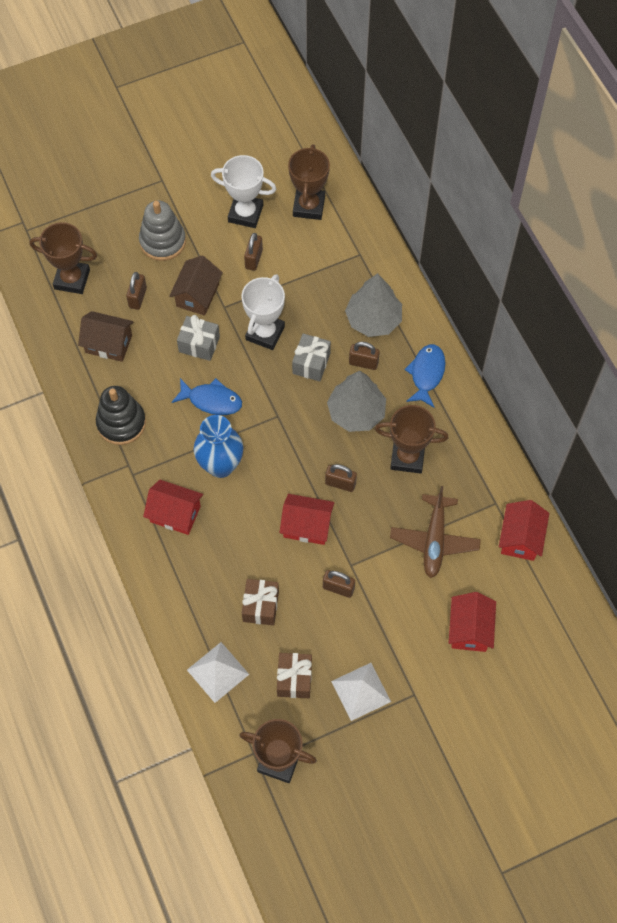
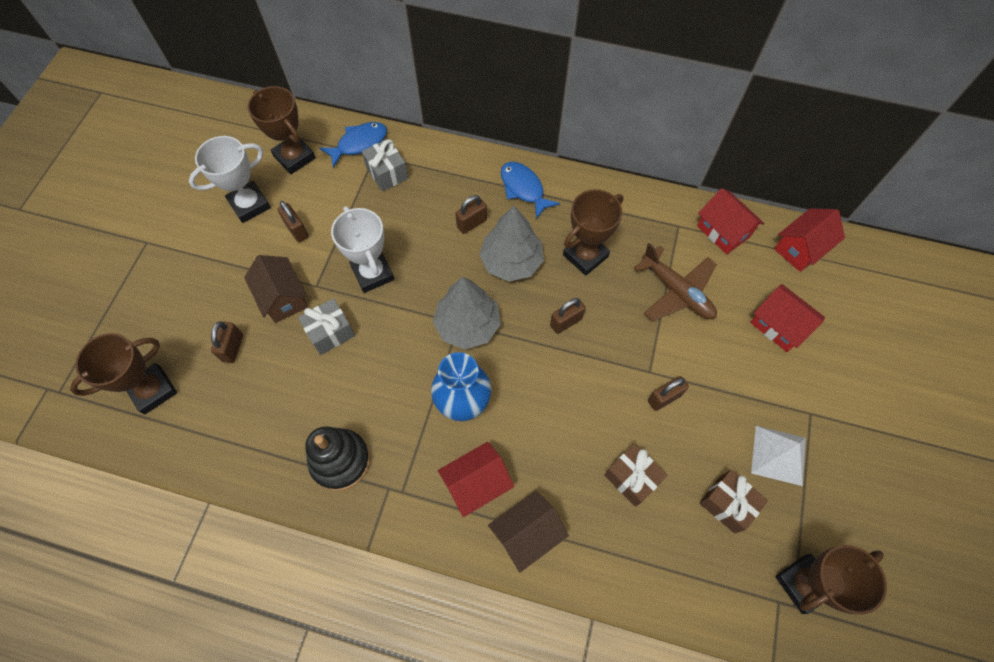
camera: 50 degrees left, 0 degrees up
(108, 344) = (250, 409): brown house -> brown house (526, 533)
(138, 298) = (233, 348): brown padlock -> brown padlock turned 45 degrees clockwise
(163, 241) = (203, 286): grey stacking toy -> none
(211, 400) = (393, 364): blue fish -> blue fish (359, 144)
(218, 672) = (670, 571): white pyramid -> none
(307, 526) = (583, 378): red house -> red house (800, 248)
(311, 363) = (435, 260): grey gift -> grey gift (387, 173)
(373, 319) = (440, 188): grey tree -> grey tree (467, 325)

